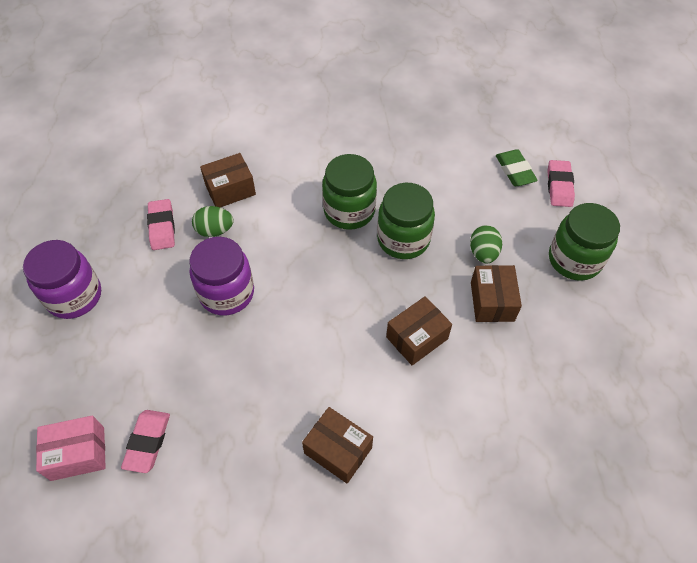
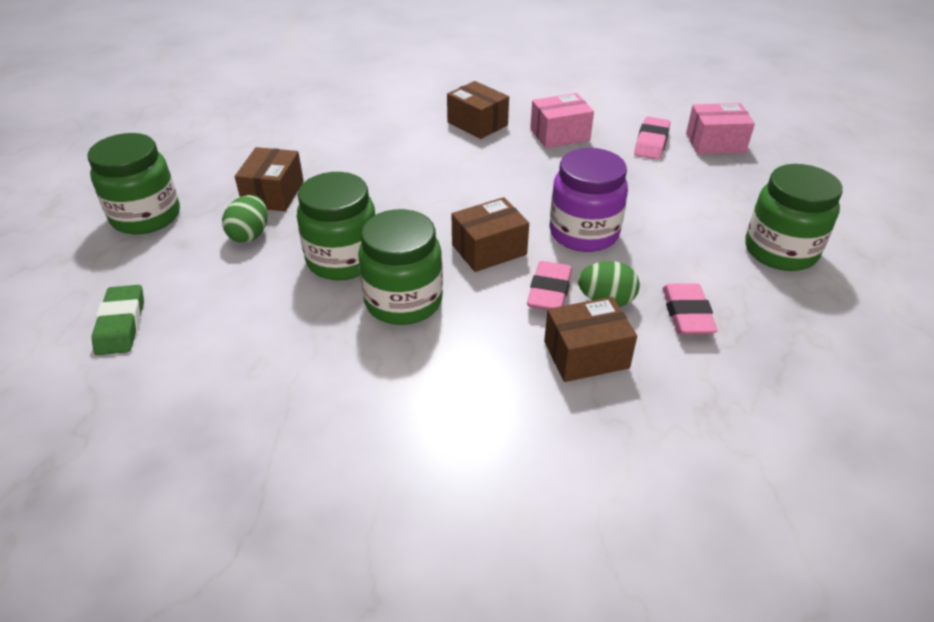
camera: 170 degrees left, 15 degrees down
(74, 296) = (780, 251): purple jar -> green jar
(246, 442) = (559, 135): none -> pink box
(417, 338) = (373, 177): brown box -> brown box (489, 249)
(559, 186) = (78, 295): pink eraser -> pink eraser (549, 291)

